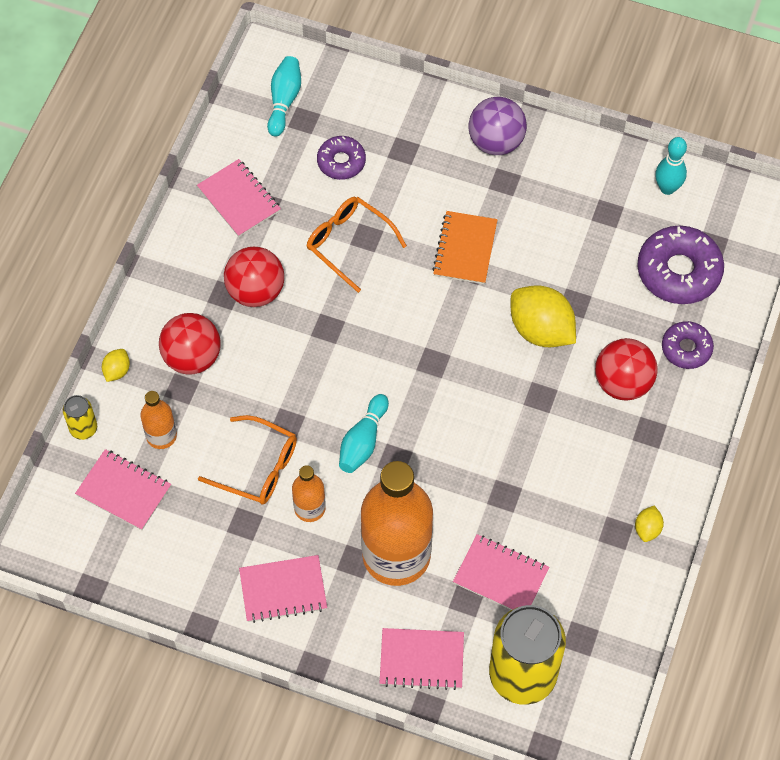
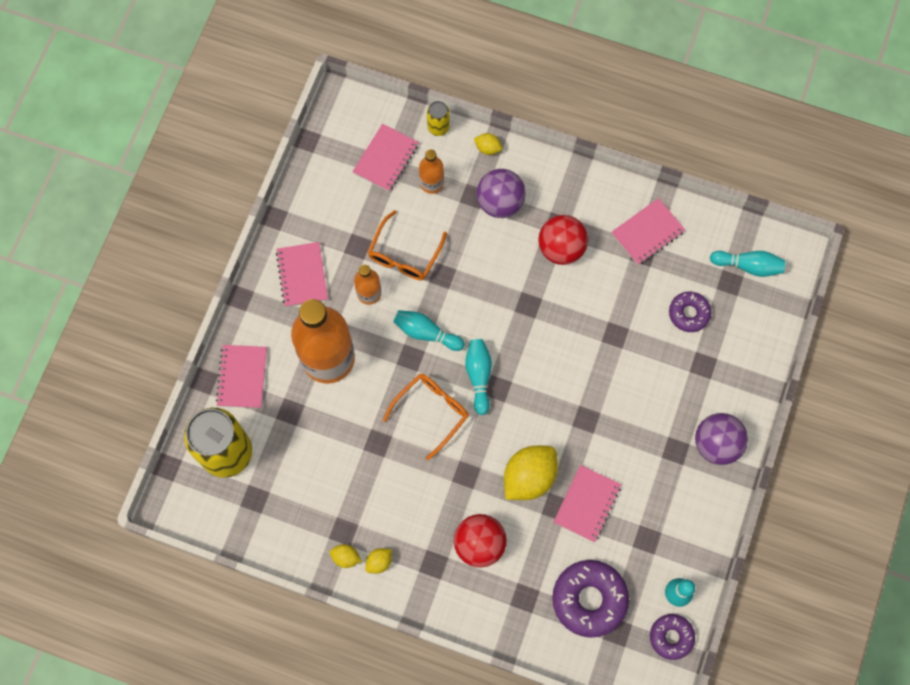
camera: 90 degrees right, 10 degrees up
(192, 357) = (500, 202): red ball -> purple ball
(349, 244) = (608, 321): orange glasses -> orange glasses (431, 412)
(418, 382) = (479, 376): none -> turquoise bowling pin
(465, 249) = (606, 415): orange notebook -> none
(500, 576) = (308, 438): pink notebook -> pink notebook (587, 504)
(650, 491) = (379, 562): none -> yellow lemon
(686, 348) = (512, 601): purple donut -> purple donut (671, 637)

